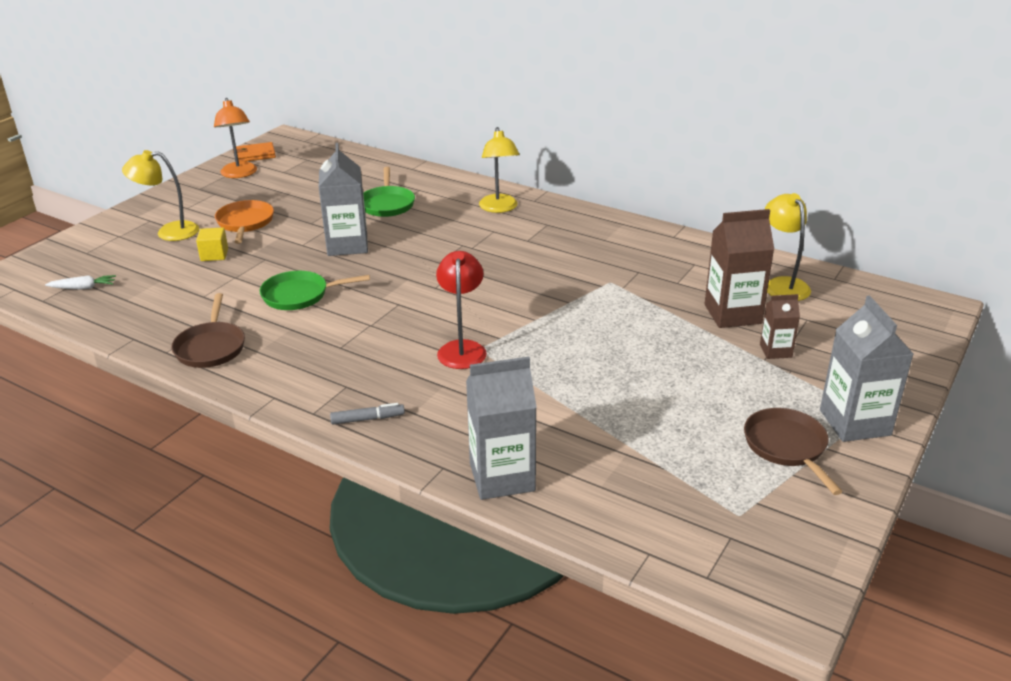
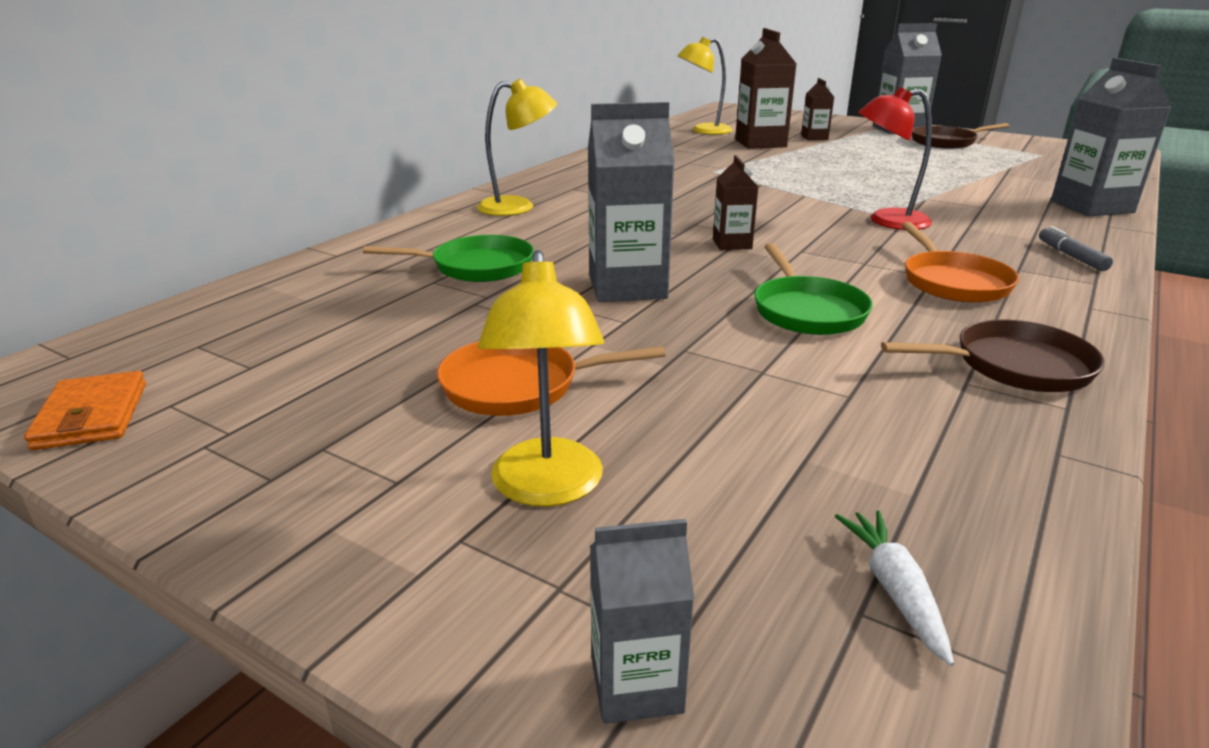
camera: 90 degrees left, 5 degrees down
(76, 247) = (636, 685): none -> grey carton
(214, 255) = (672, 405): yellow cube -> none
(239, 174) = (214, 424): orange lamp -> none
(329, 352) = (952, 282): none -> orange pan
(415, 280) = (732, 244): none -> brown carton

